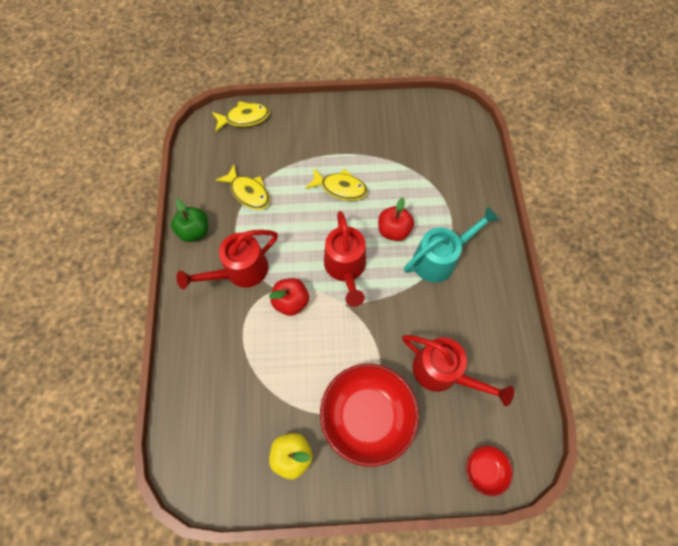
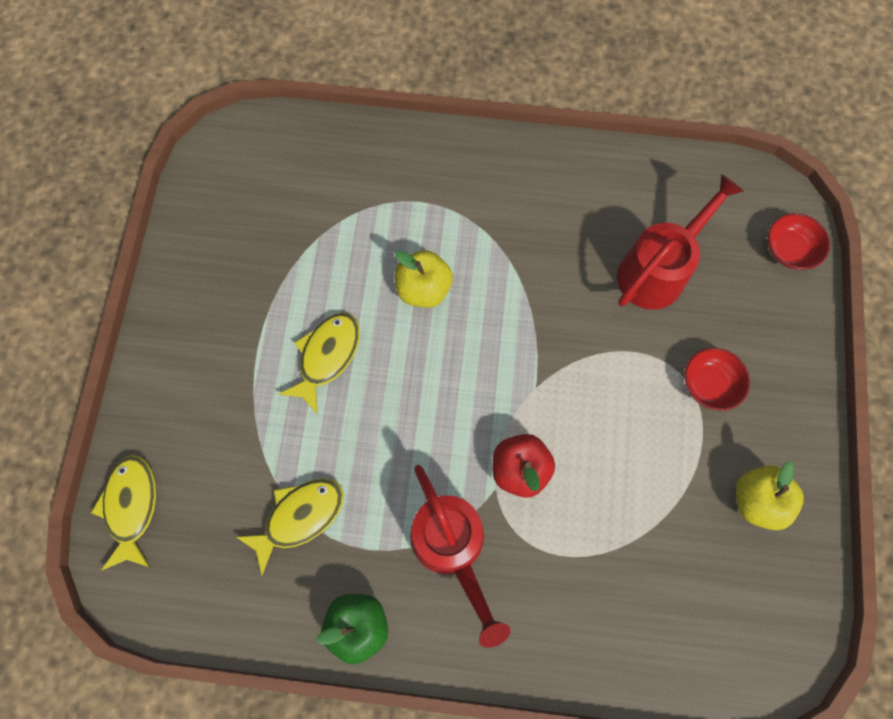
camera: 80 degrees left, 5 degrees up
(345, 268) = (477, 374): red watering can -> none
(367, 416) = (709, 384): red bowl -> red bowl, size x0.47
(393, 230) = (423, 289): red apple -> yellow apple
(440, 258) = (484, 233): turquoise watering can -> none

